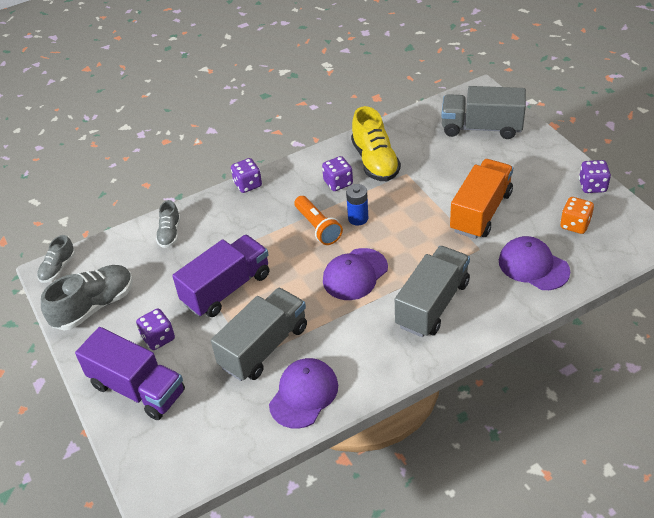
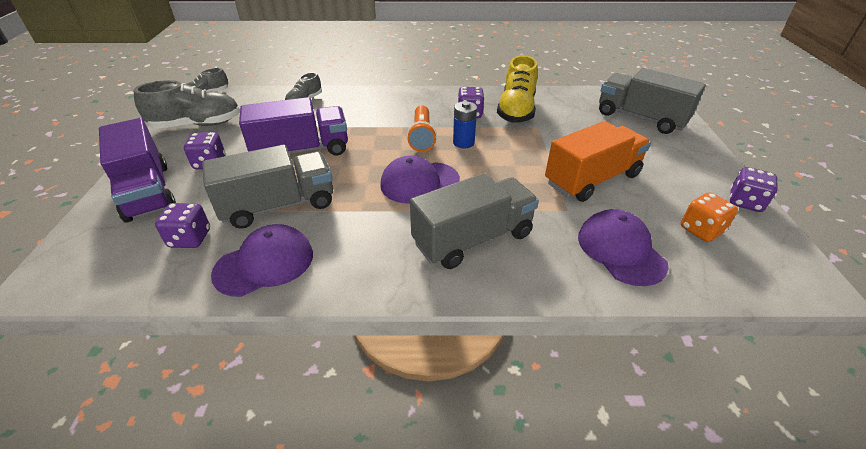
camera: 25 degrees right, 5 degrees down
(248, 184) = (395, 92): purple dice -> purple dice (190, 238)

